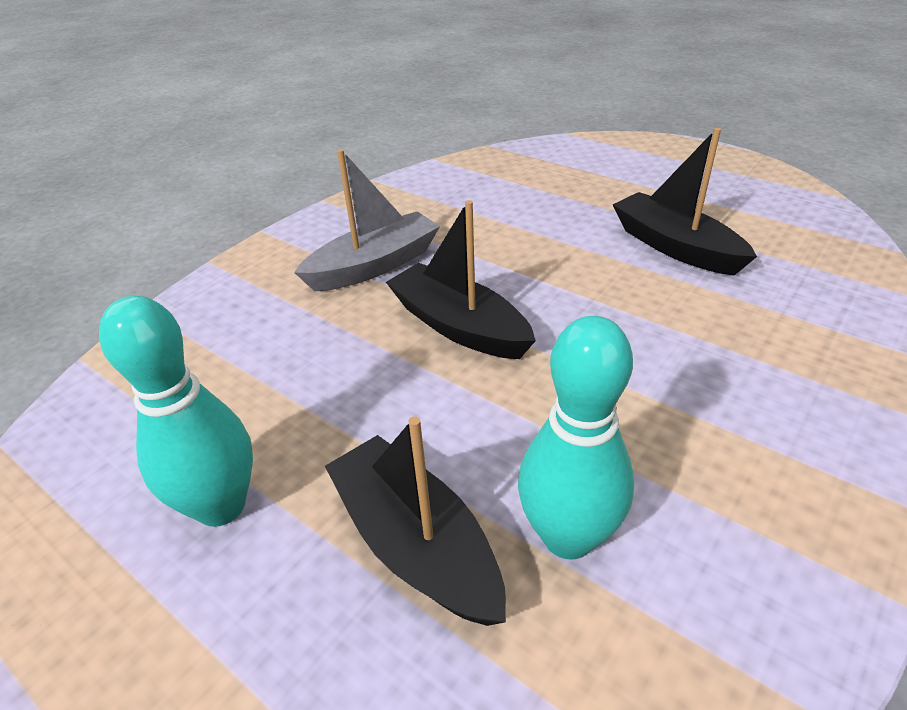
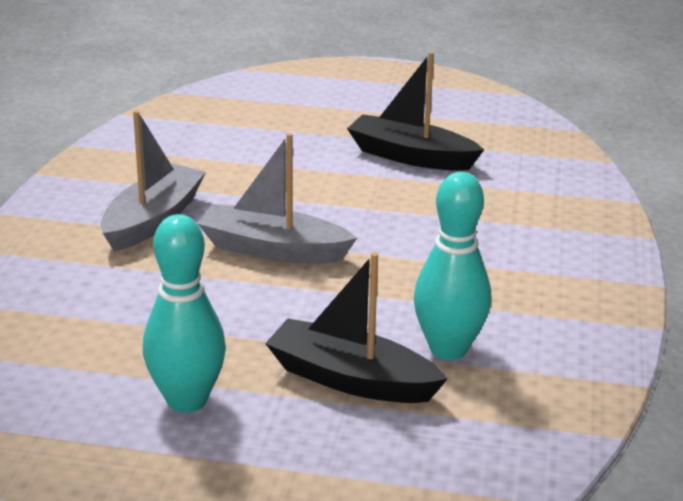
camera: 30 degrees left, 10 degrees down
(458, 326) = (273, 249): black boat -> grey boat

